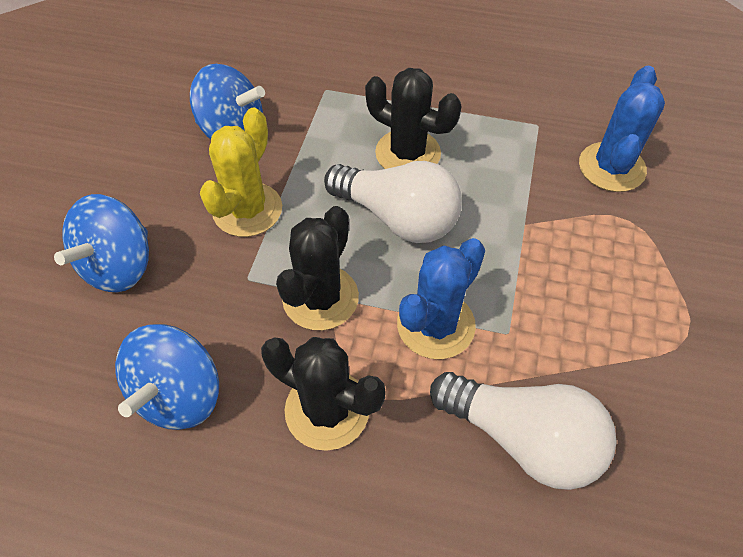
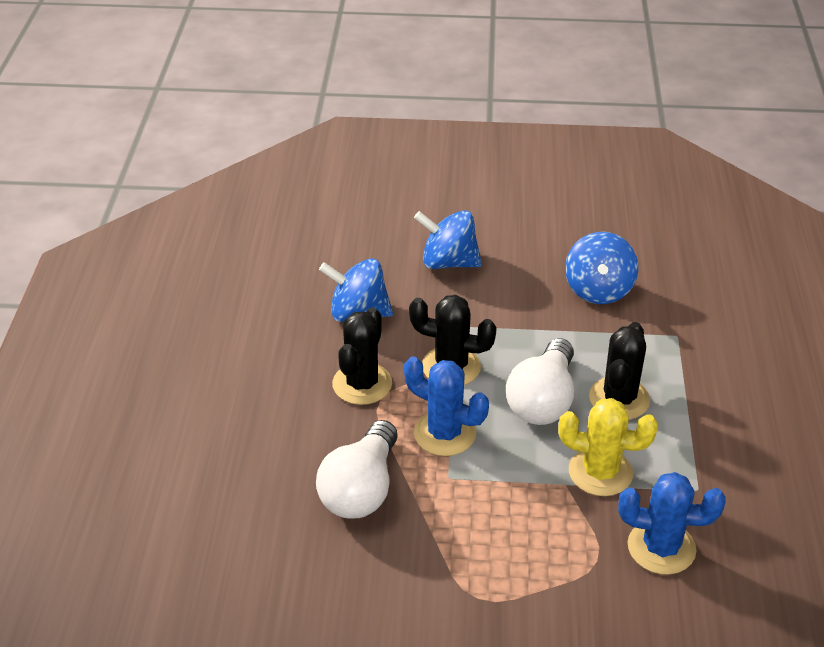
camera: 80 degrees right, 15 degrees down
(247, 210) = (520, 314): yellow cactus -> yellow cactus (600, 472)

